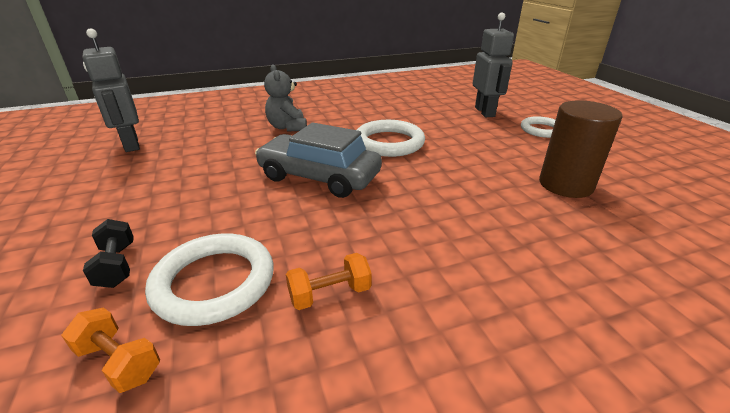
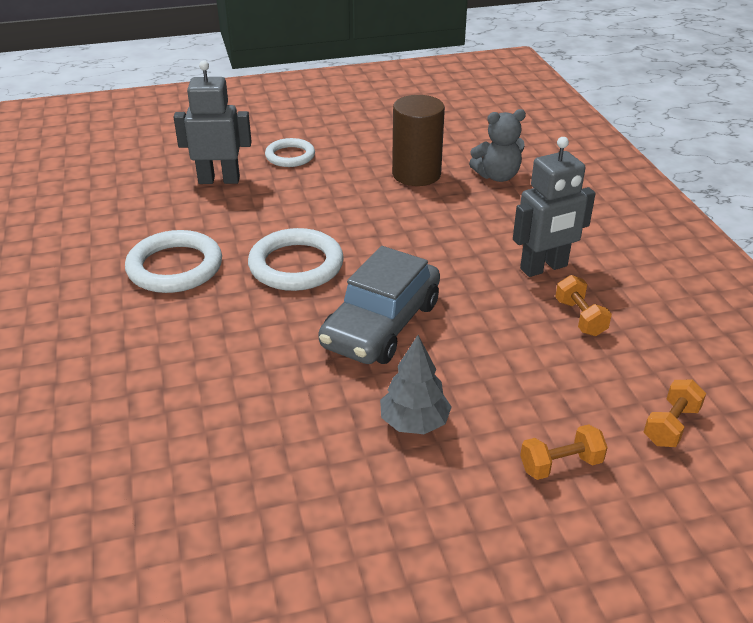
camera: 85 degrees left, 5 degrees up
(117, 265) = (560, 465): black dumbbell -> orange dumbbell
(131, 144) = (224, 558): grey robot -> grey robot (544, 268)
(203, 193) = (414, 423): none -> grey tree
(214, 282) = (576, 387): white ring -> white ring (175, 267)
(287, 127) = (209, 359): grey teddy bear -> grey teddy bear (497, 176)

